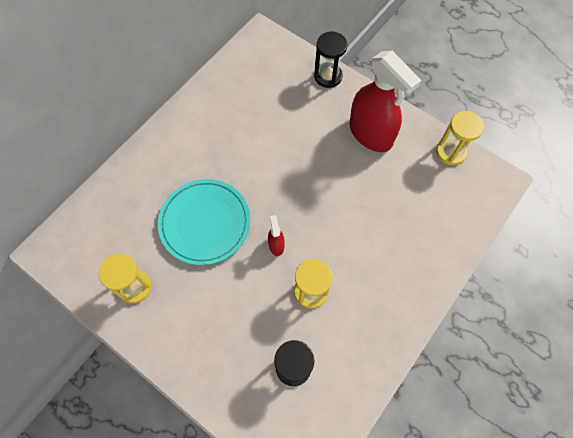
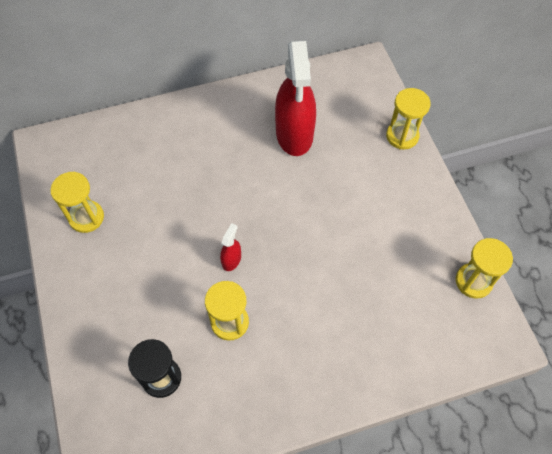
camera: 35 degrees right, 5 degrees down
(205, 223) = (185, 201): turquoise plate -> none
(328, 76) = (402, 136): black hourglass -> yellow hourglass
(370, 134) = (402, 214): red spray bottle -> red spray bottle (294, 134)

